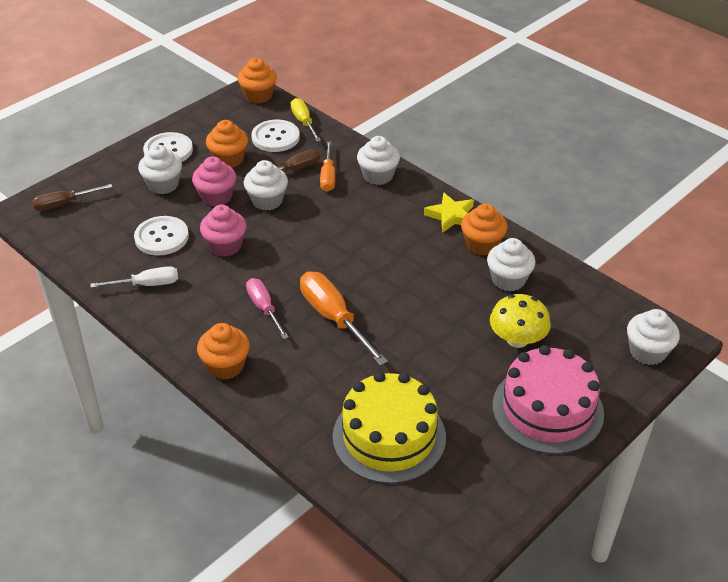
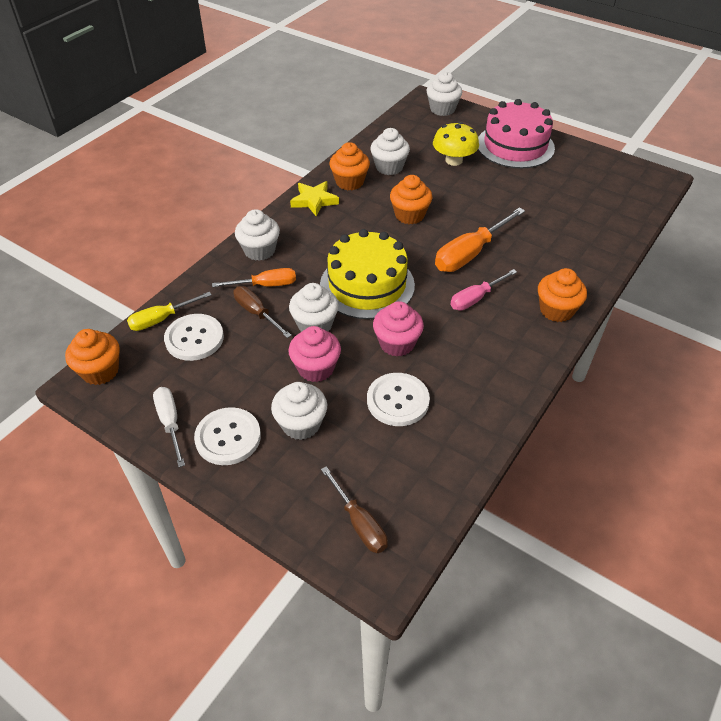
camera: 100 degrees left, 5 degrees up
(147, 284) = (476, 394): white screwdriver -> white screwdriver (170, 423)
(229, 159) = (242, 372): orange cupcake -> orange cupcake (409, 215)
(389, 436) = (579, 211): yellow cake -> yellow cake (367, 285)

